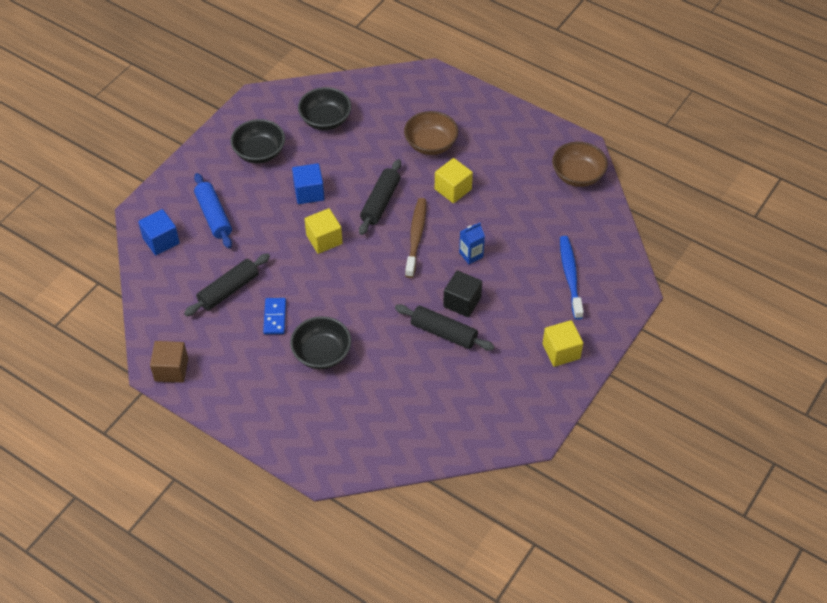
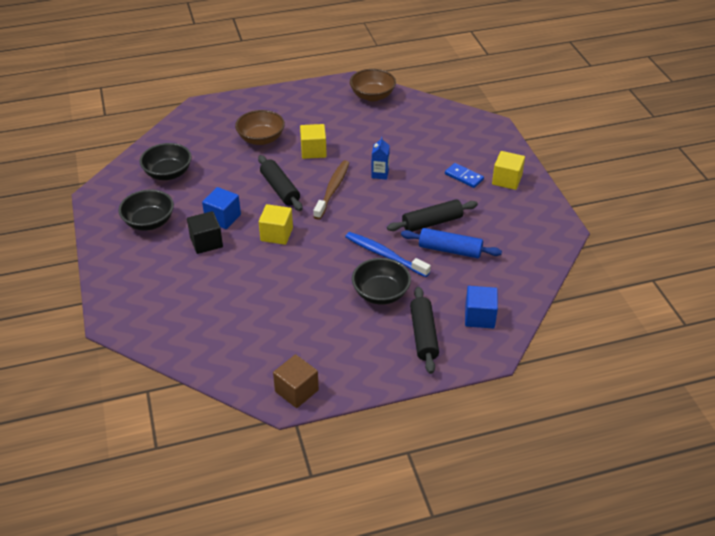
camera: 50 degrees left, 10 degrees down
(161, 241) = (158, 325): blue cube -> blue cube (479, 317)
(214, 216) = (175, 280): blue rolling pin -> blue rolling pin (450, 250)
(229, 290) = (259, 312): black rolling pin -> black rolling pin (424, 335)
(274, 317) = (316, 300): blue domino -> blue domino (464, 177)
(416, 237) = (332, 189): brown toothbrush -> brown toothbrush turned 60 degrees clockwise
(462, 302) = (415, 200): black cube -> black cube (206, 242)
(570, 276) = (450, 143): blue toothbrush -> blue toothbrush (384, 255)

